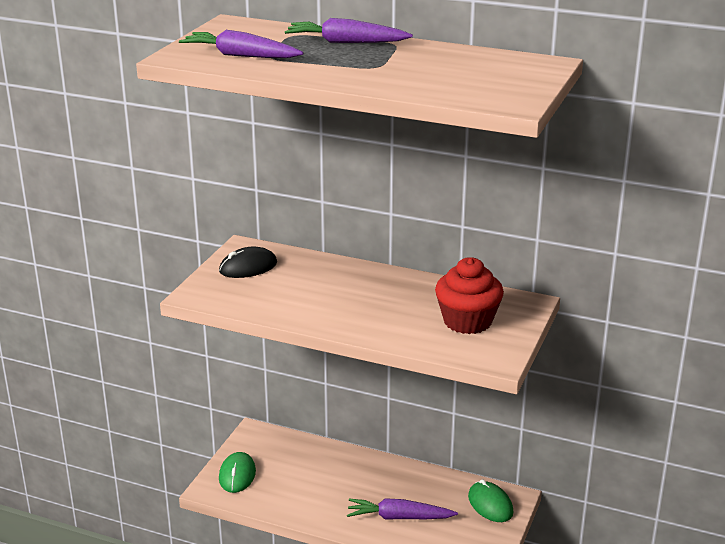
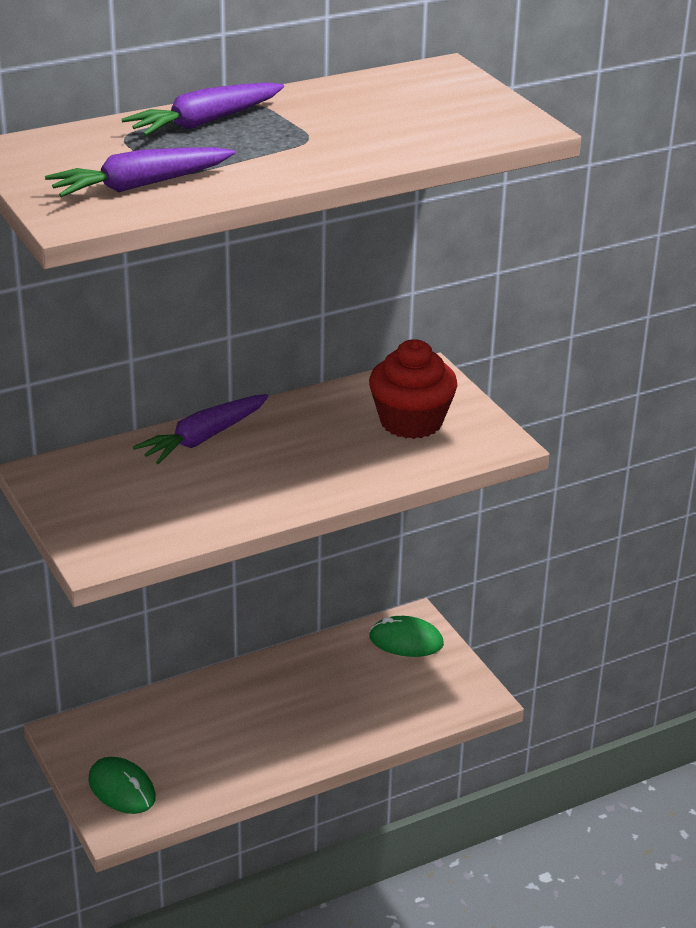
camera: 50 degrees left, 5 degrees up
(248, 267) = (92, 492): black mouse -> none
(399, 517) = (347, 711): purple carrot -> purple carrot (204, 438)

